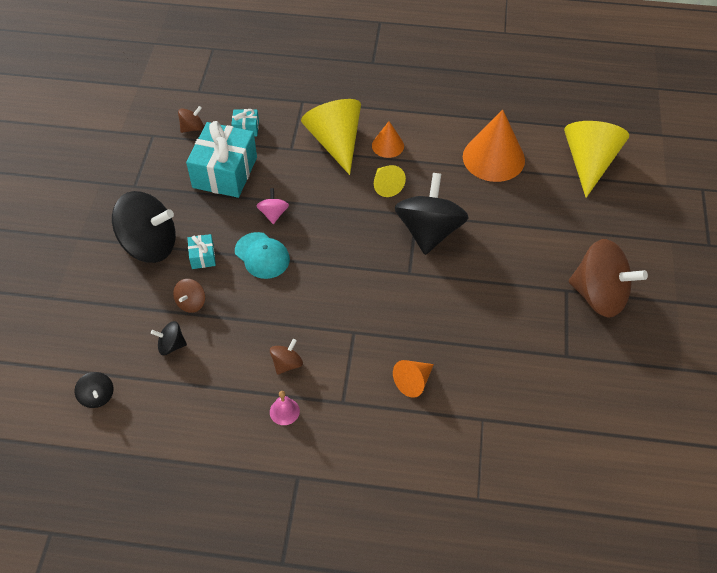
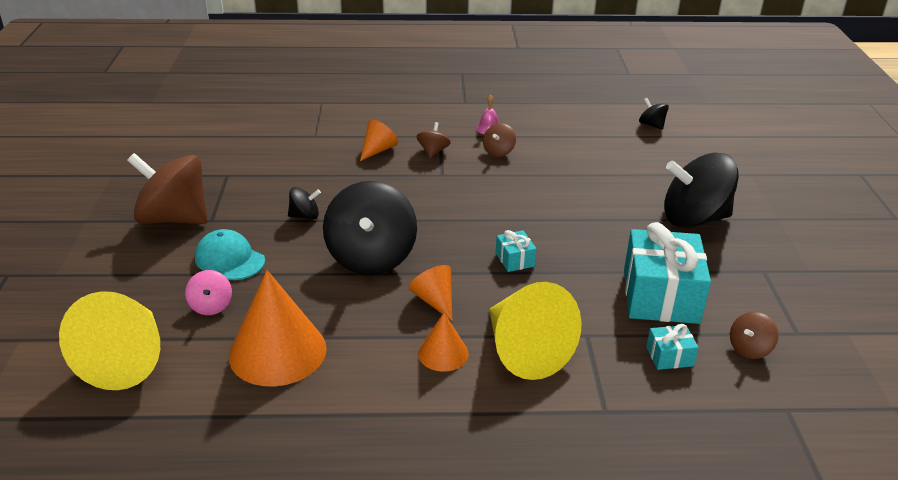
camera: 170 degrees right, 20 degrees down
(171, 345) = (612, 154): black spinning top -> black spinning top (305, 216)
(191, 303) = (614, 181): brown spinning top -> brown spinning top (433, 152)
(202, 257) = (628, 214): turquoise gift -> turquoise gift (515, 259)
(262, 255) = (563, 220): turquoise cap -> turquoise cap (229, 259)
(273, 214) = (570, 258): pink spinning top -> pink spinning top (211, 306)
(386, 186) = (434, 301): yellow cone -> orange cone

